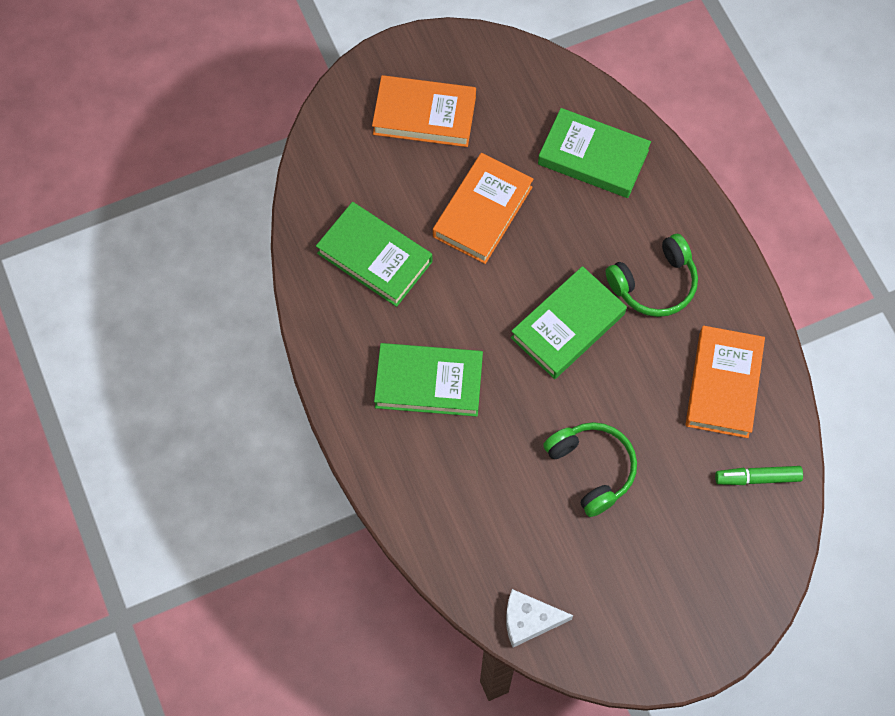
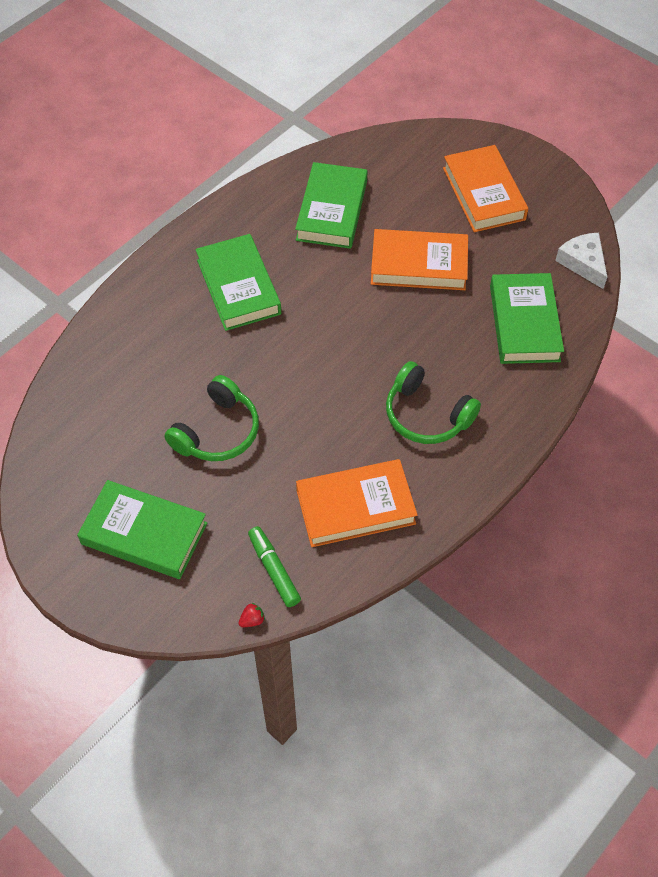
camera: 65 degrees right, 10 degrees down
(529, 620) = (54, 436): white cheese -> white cheese (583, 263)
(567, 326) = (346, 364): green book -> green book (144, 533)
(798, 515) = (252, 620): none -> red strawberry

